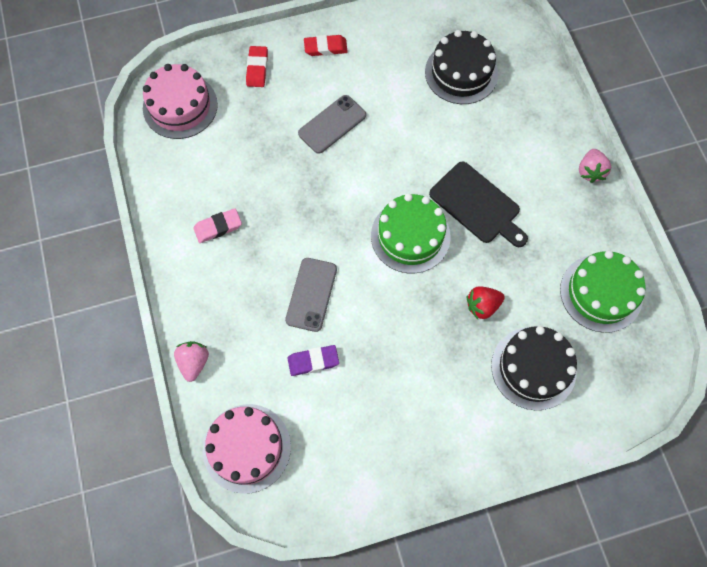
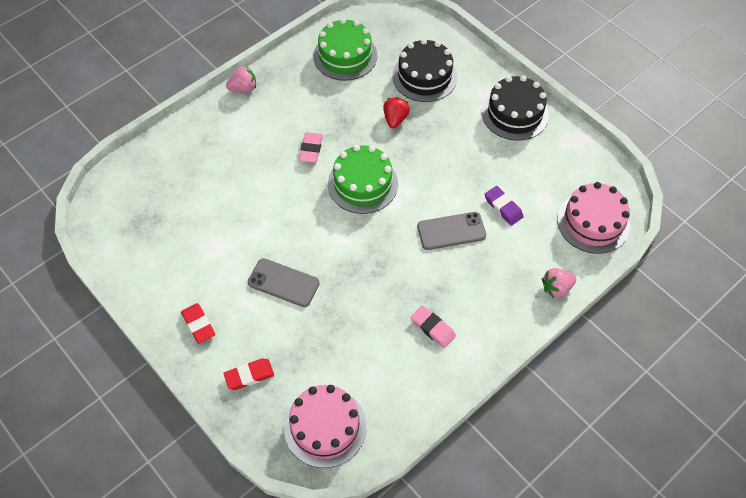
camera: 115 degrees left, 10 degrees down
(461, 73) = (182, 204): black cake -> black cake (515, 113)
(477, 205) = (311, 149): black cutting board -> pink eraser
(482, 306) = (395, 119): red strawberry -> red strawberry turned 120 degrees counterclockwise

